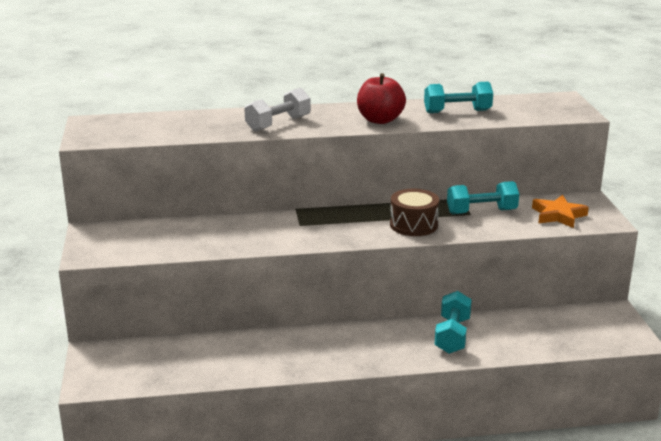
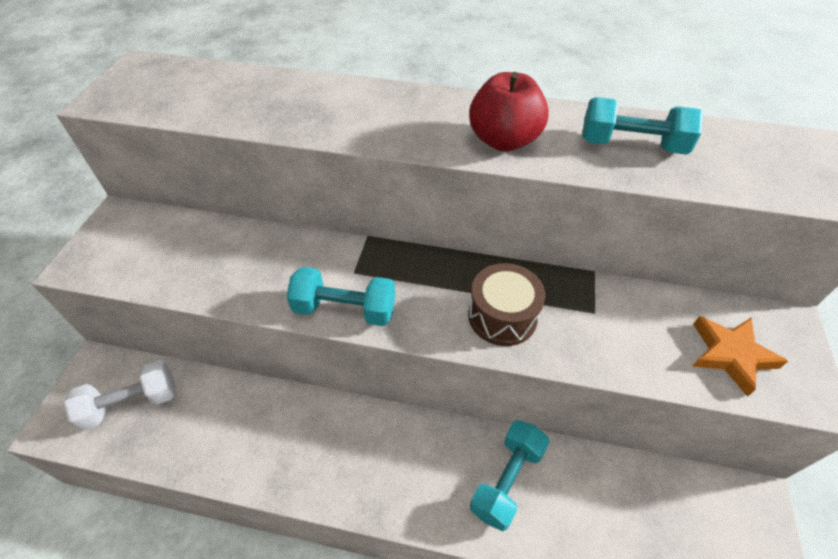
camera: 20 degrees right, 25 degrees up
(278, 124) = (357, 119): white dumbbell -> white dumbbell (131, 403)
(481, 212) = (612, 312): turquoise dumbbell -> turquoise dumbbell (345, 309)

